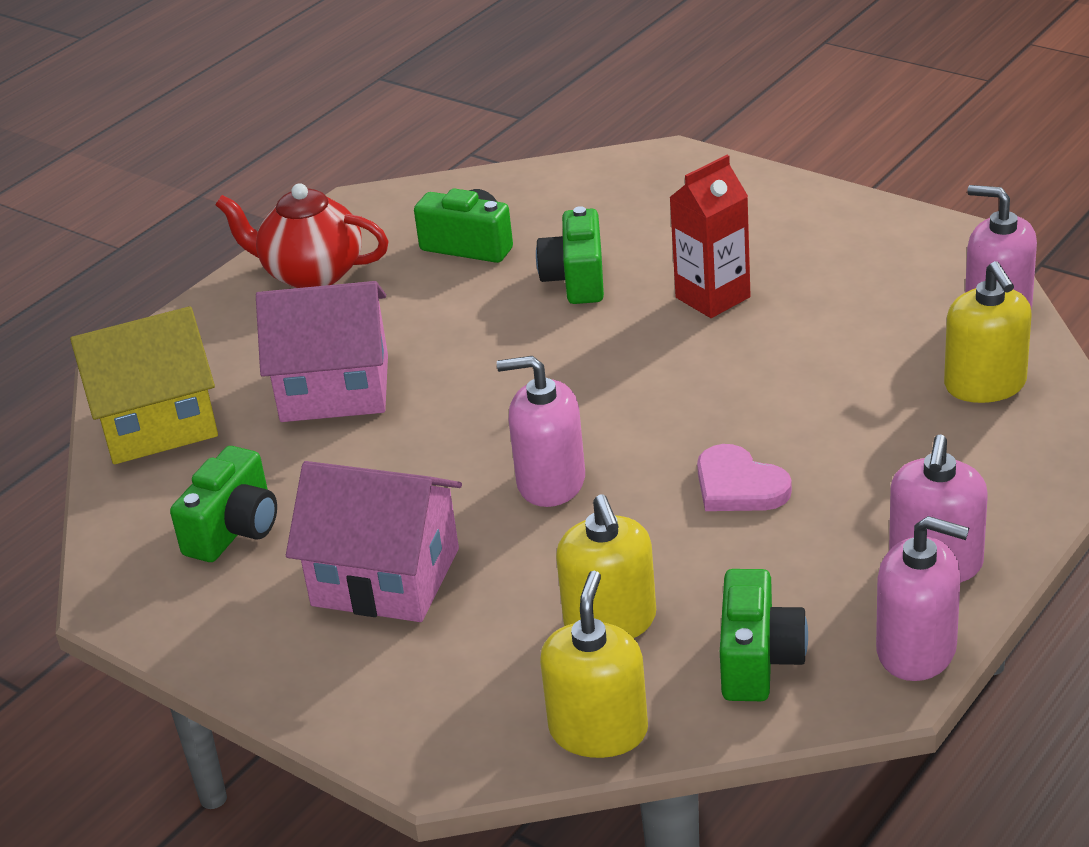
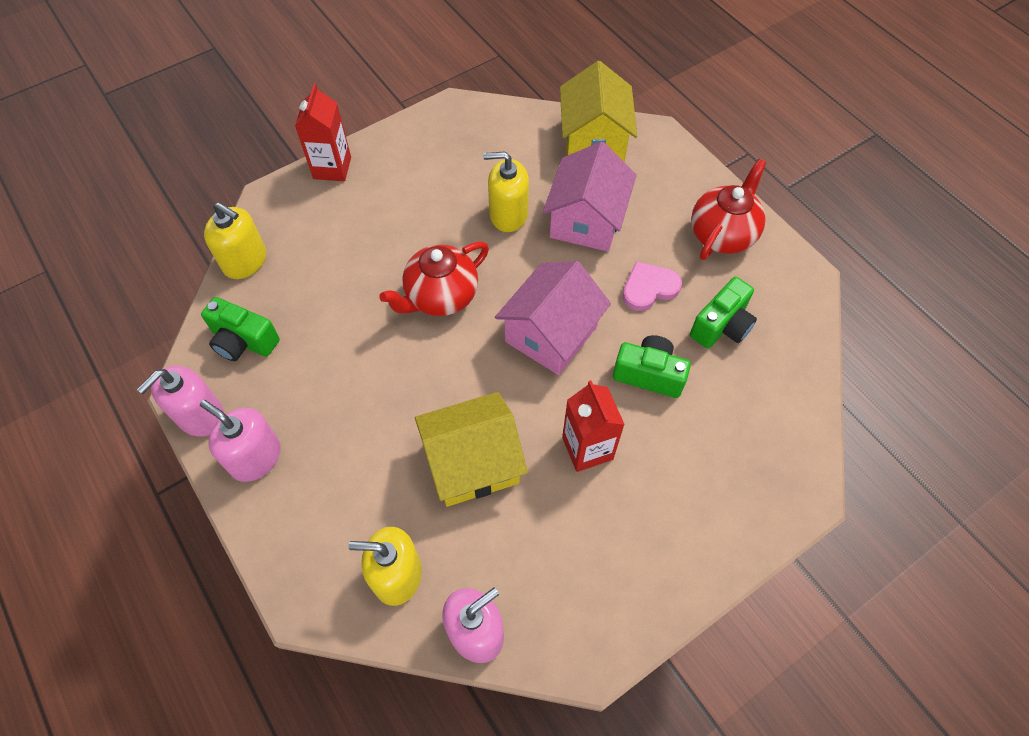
camera: 105 degrees right, 25 degrees up
(234, 529) = (481, 156): green camera -> none
(327, 705) = (332, 168): none -> red carton
(385, 577) = (406, 207): pink house -> pink house (551, 334)
(550, 482) = (440, 296): pink soap dispenser -> red teapot
(610, 621) = (313, 288): yellow soap dispenser -> yellow soap dispenser (508, 214)
(739, 486) = (382, 386): pink heart -> pink heart (649, 288)
(796, 374) = (472, 463): none -> yellow house

